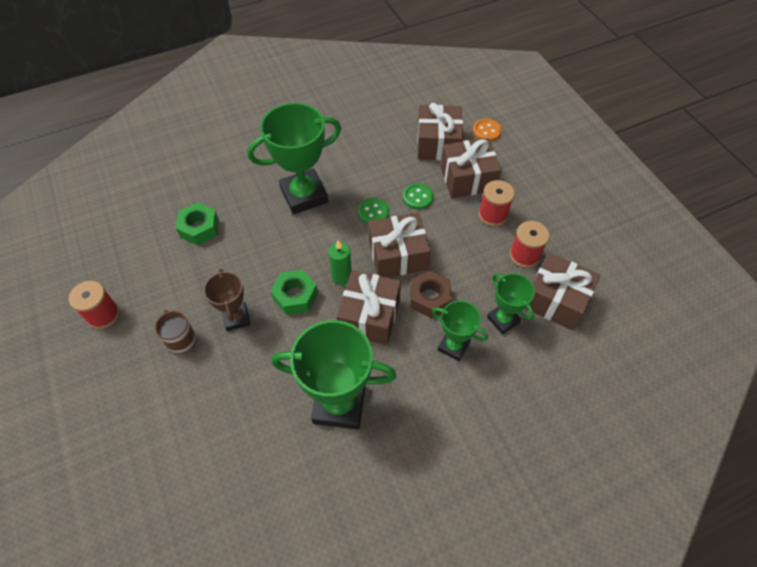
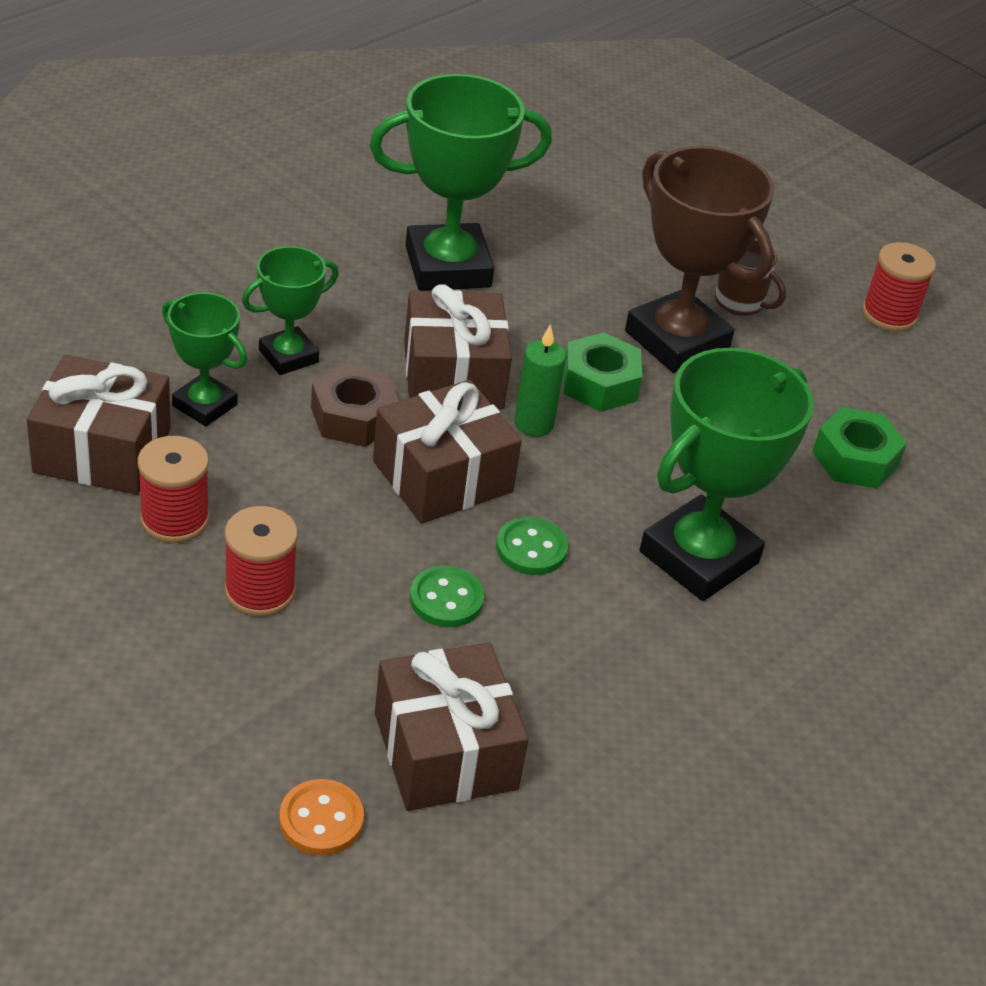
camera: 155 degrees right, 15 degrees down
(236, 318) = (677, 340): brown trophy -> brown trophy, size x1.80
(453, 346) = (288, 356): green trophy -> green trophy turned 45 degrees counterclockwise
(467, 178) = (341, 668): brown gift -> none

